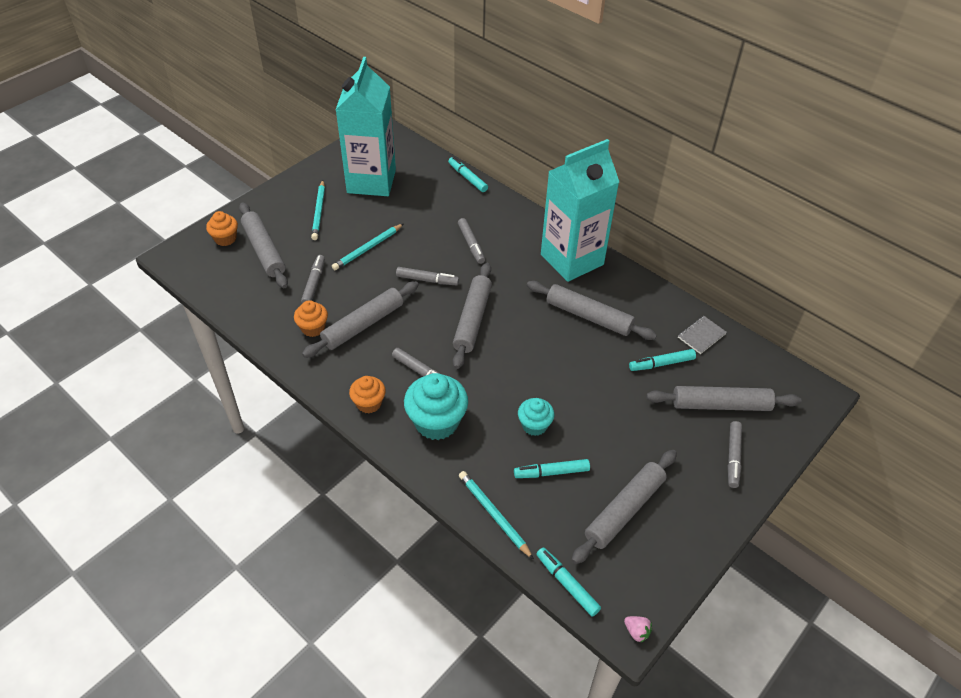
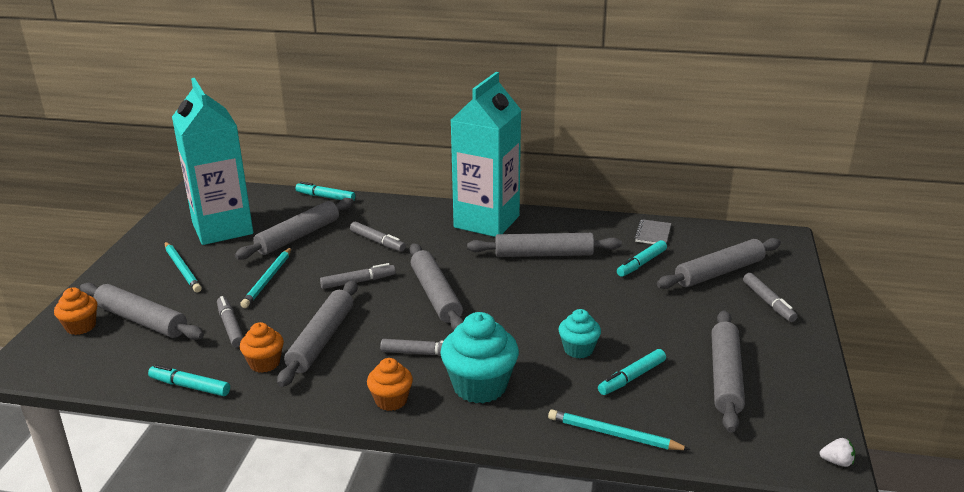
camera: 30 degrees left, 20 degrees down
(418, 213) = (298, 236): none -> grey rolling pin
(567, 584) = (739, 456): turquoise marker -> turquoise marker (190, 386)
(636, 631) = (837, 462): pink strawberry -> white strawberry

